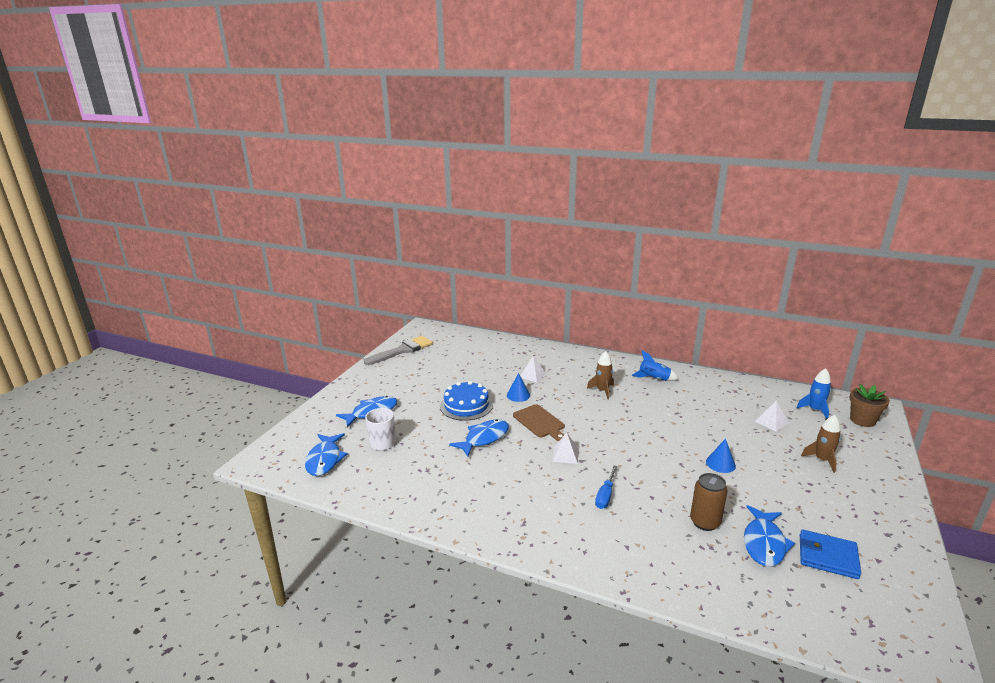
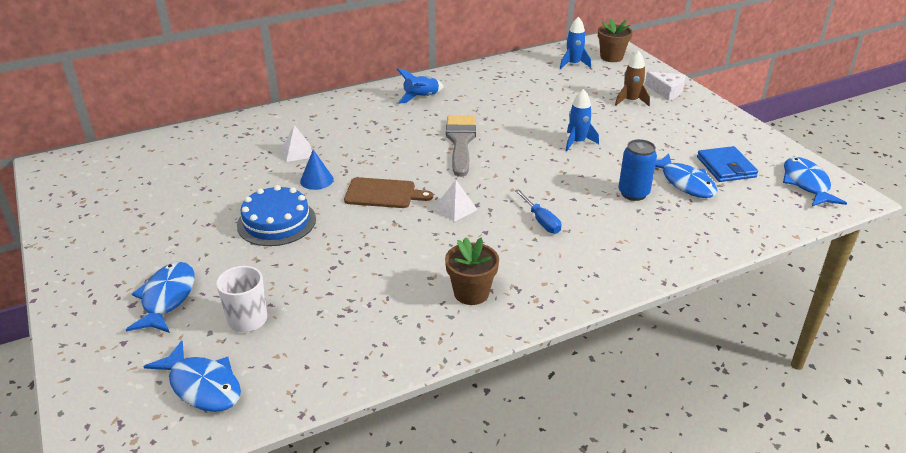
camera: 50 degrees left, 10 degrees up
(402, 350) = (73, 207): grey brush -> grey brush (460, 142)
(484, 438) = (354, 242): blue fish -> blue fish (806, 184)
(495, 506) = (471, 293): none -> brown flower pot
(602, 391) = (393, 132): brown rocket -> none
(705, 522) = (633, 193): brown can -> blue can
(720, 463) = (577, 142): blue cone -> blue rocket
(771, 422) = (561, 89): white pyramid -> none
(827, 556) = (726, 167): blue wallet -> blue wallet turned 75 degrees counterclockwise
(874, 470) = (666, 91): none -> white cheese

